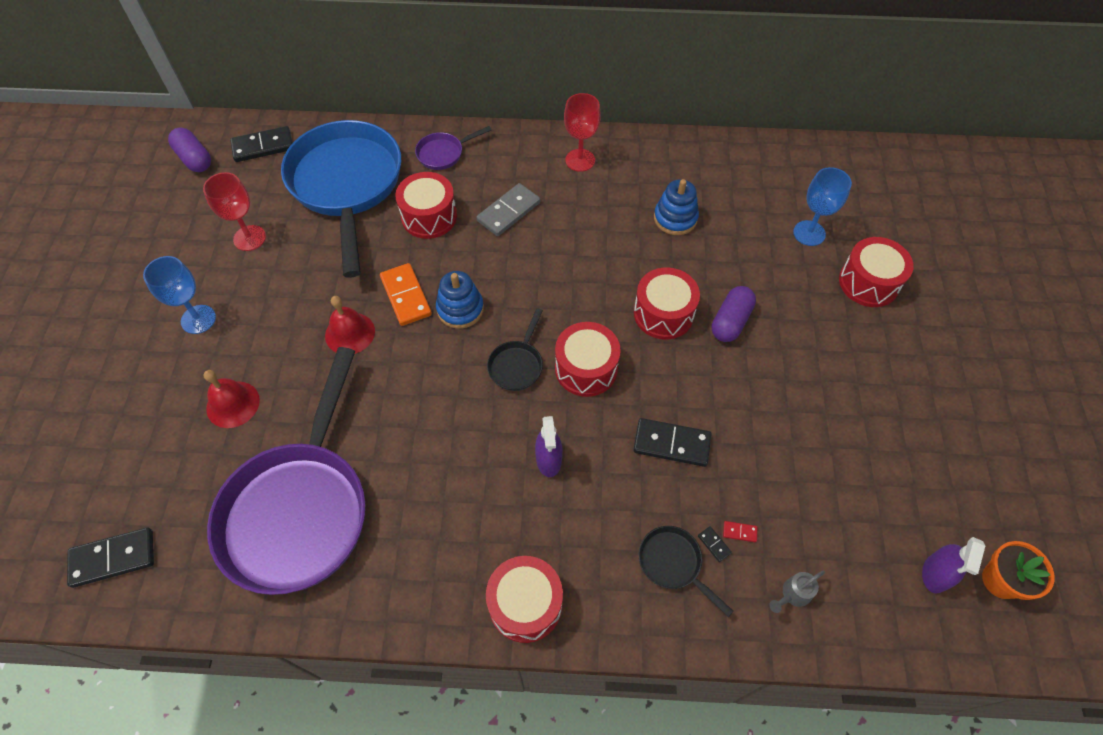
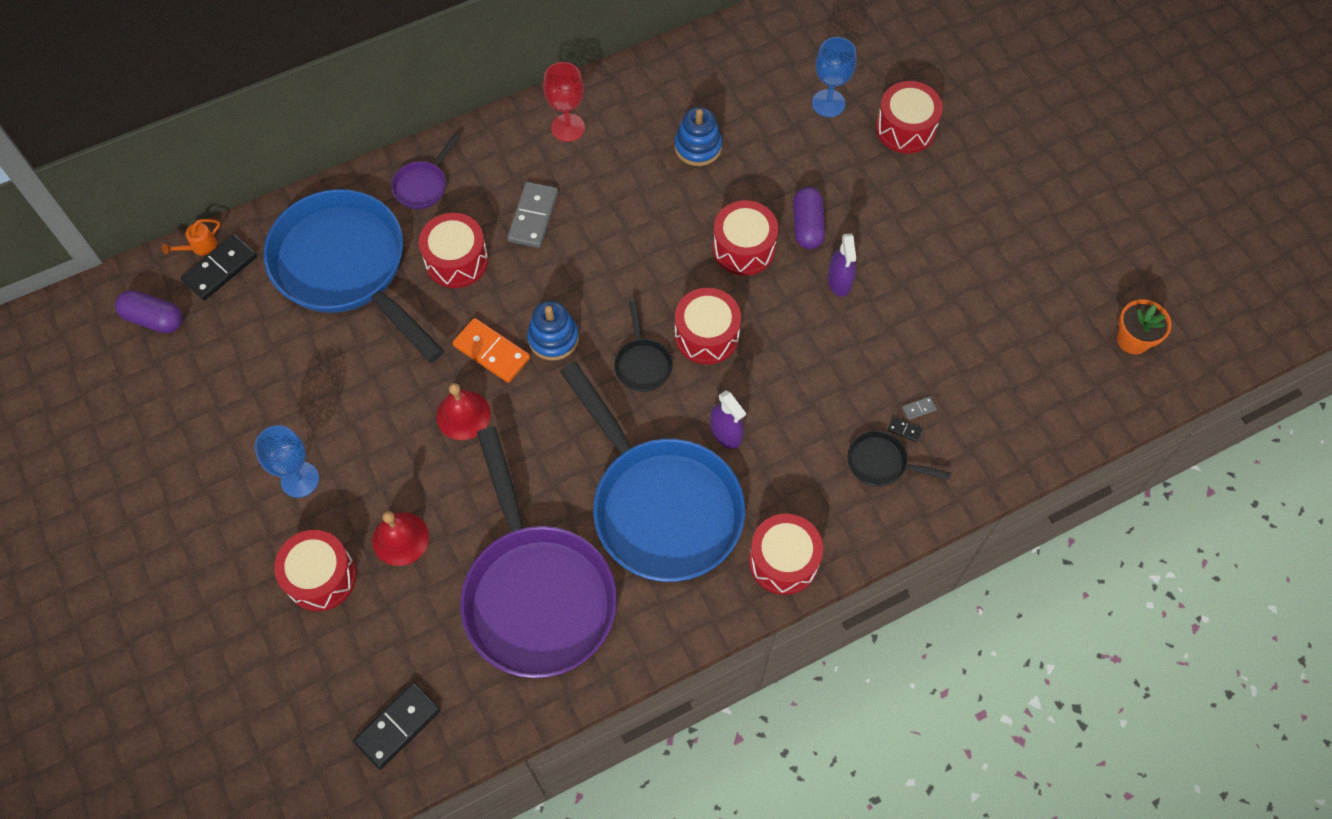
camera: 30 degrees left, 5 degrees up
(154, 401) = (321, 577): none -> red drum
(249, 238) = (286, 373): red goblet -> none
(261, 126) = (200, 247): none -> orange watering can
(452, 492) = (660, 505): none -> blue pan
(671, 444) = (821, 364): black domino -> none
(739, 532) = (919, 409): red domino -> grey domino
(793, 594) = (987, 436): grey watering can -> none
(935, 573) = (1083, 360): purple spray bottle -> purple spray bottle (839, 281)

